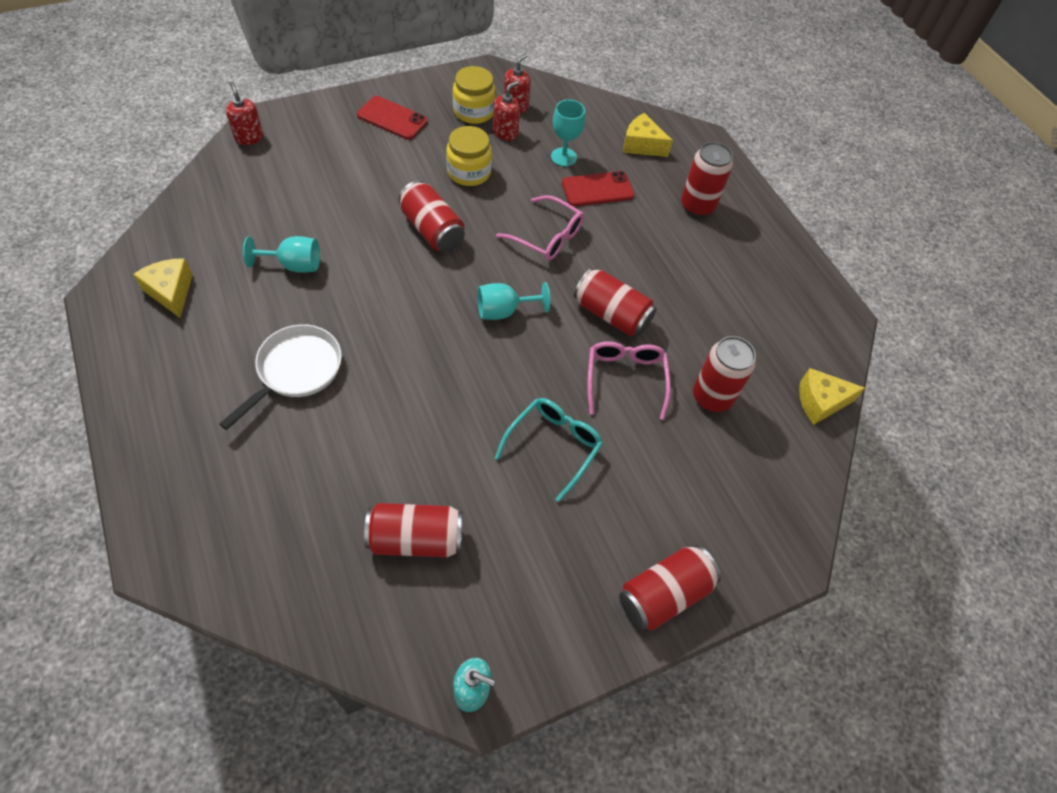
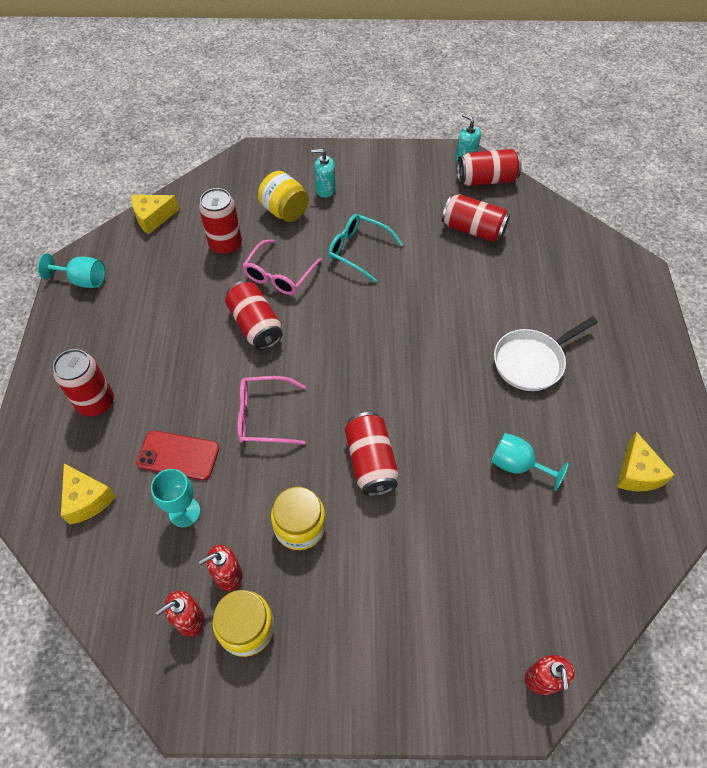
camera: 150 degrees left, 0 degrees up
(392, 118) = (353, 652): red phone -> none
(504, 311) = (342, 357): turquoise goblet -> turquoise goblet (83, 280)
(547, 237) = (263, 416): pink glasses -> pink glasses turned 60 degrees counterclockwise
(554, 446) = (358, 250): turquoise glasses -> turquoise glasses turned 60 degrees clockwise
(650, 531) = (325, 189): none -> turquoise soap dispenser
(664, 594) = (338, 162): red can -> red can (486, 179)
(678, 472) = (285, 211): none -> yellow jar
(820, 402) = (153, 218): yellow cheese -> yellow cheese turned 135 degrees clockwise

